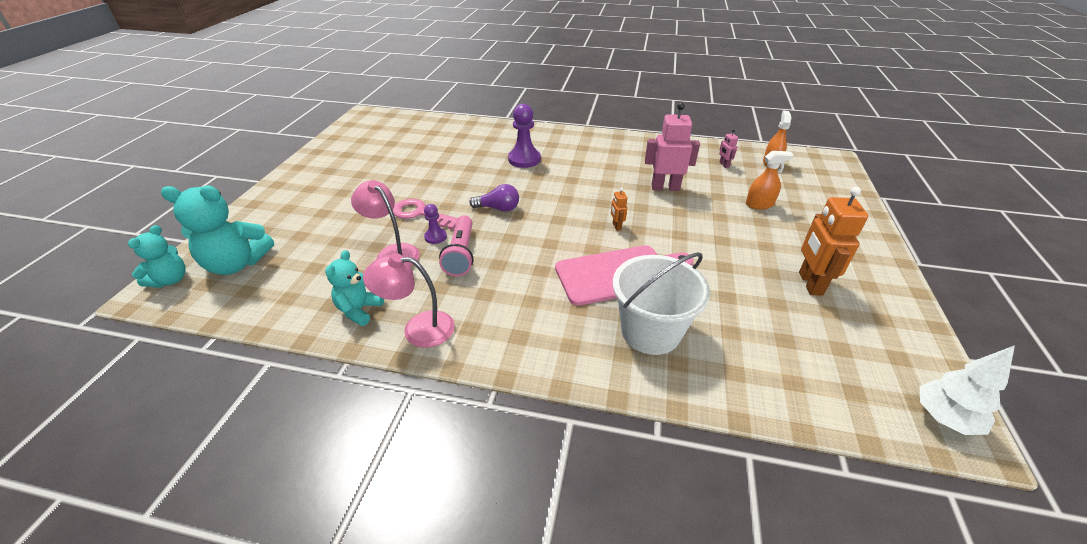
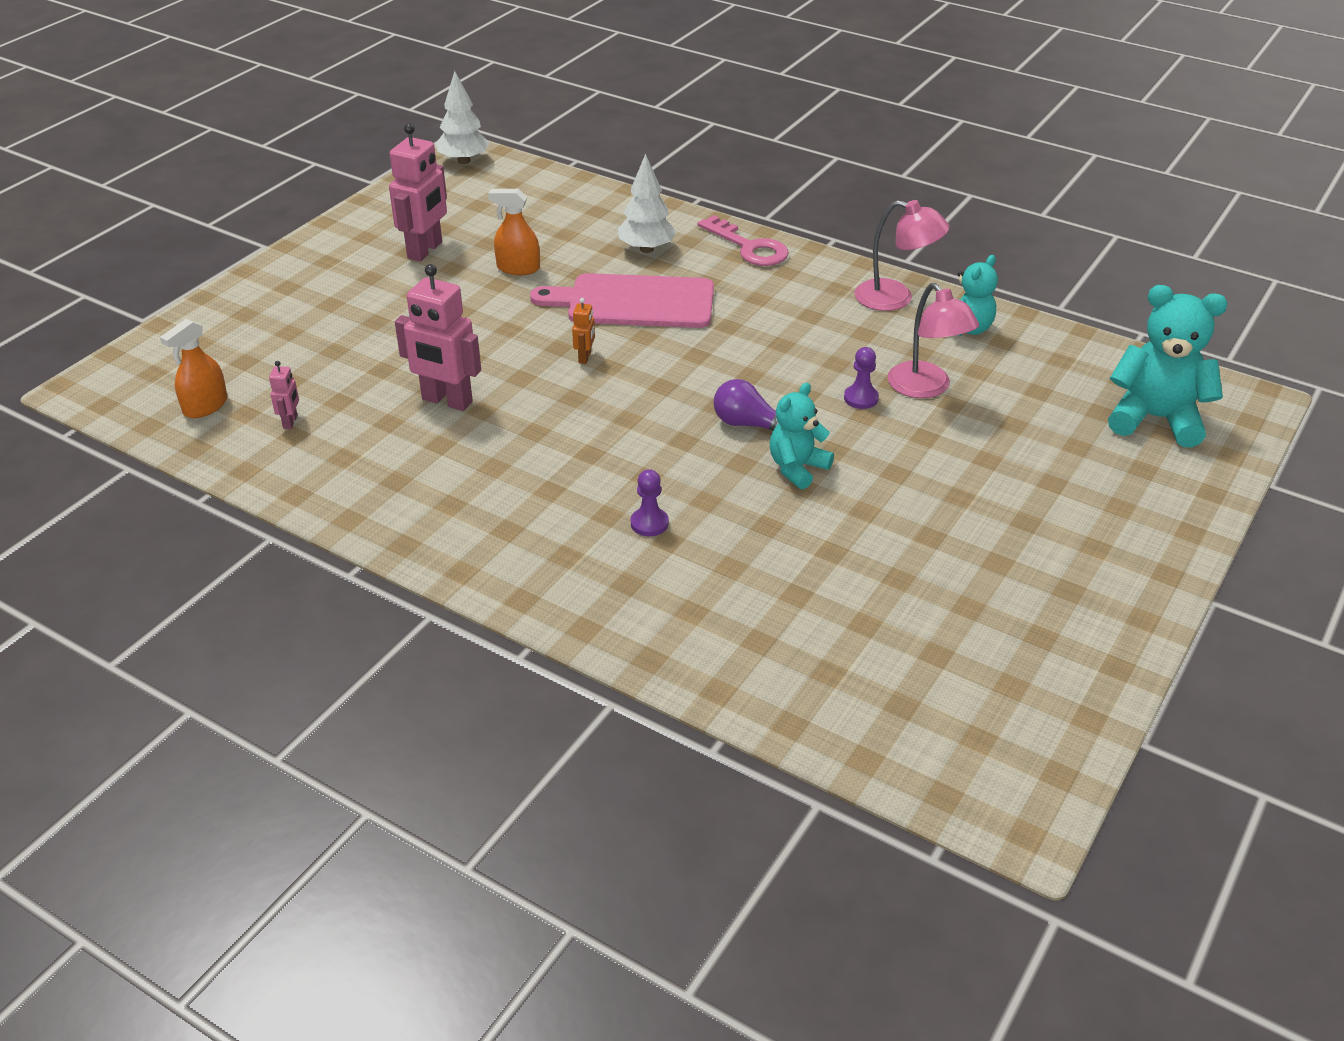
camera: 160 degrees left, 0 degrees up
(170, 280) = (1239, 415): turquoise teddy bear -> turquoise teddy bear (797, 468)
(421, 214) = (880, 442): pink key -> pink key (749, 247)
(461, 254) = (828, 366): pink flashlight -> none
(524, 159) = (649, 523): purple pawn -> purple pawn, size x0.54
(650, 331) = (646, 249): white bucket -> white tree
(759, 204) = (341, 343): orange spray bottle -> orange spray bottle (518, 268)
(810, 283) = (425, 250): orange robot -> pink robot

